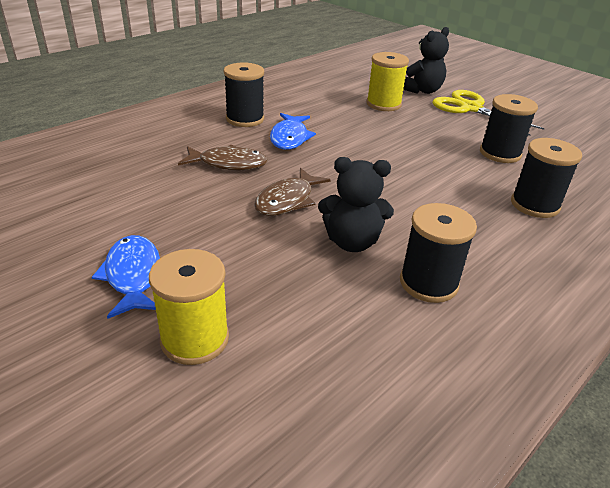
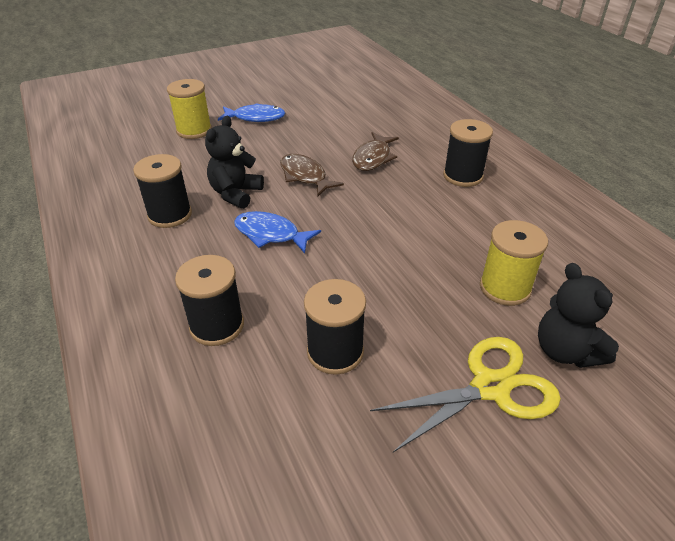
camera: 110 degrees right, 5 degrees up
(290, 138) = (415, 195): blue fish -> blue fish (270, 234)

